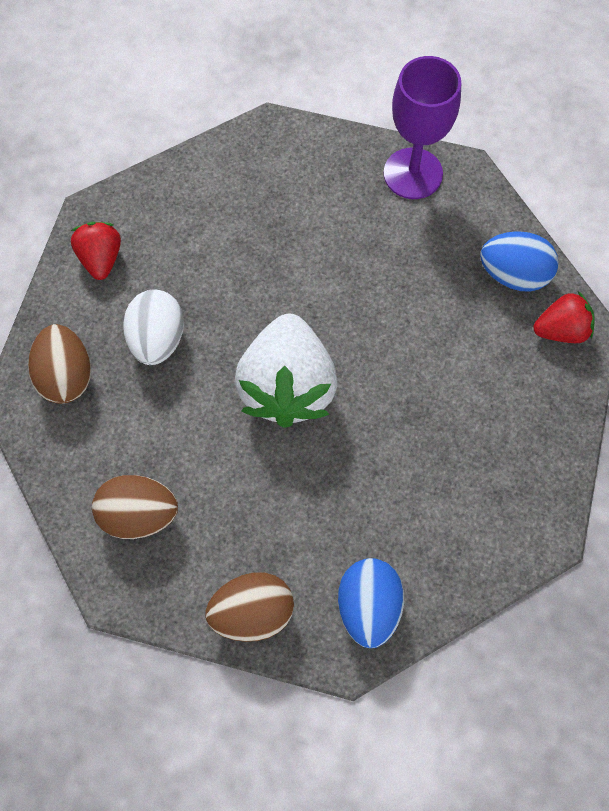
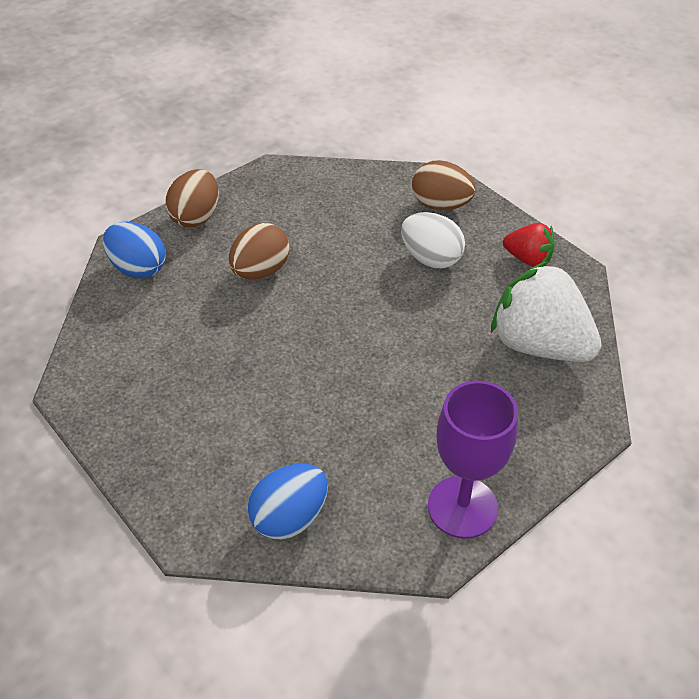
camera: 125 degrees right, 20 degrees down
(139, 515) = (309, 197): brown egg -> brown egg (260, 271)
(287, 387) = (329, 307): white strawberry -> white strawberry (539, 344)
(561, 330) = (206, 516): red strawberry -> none

